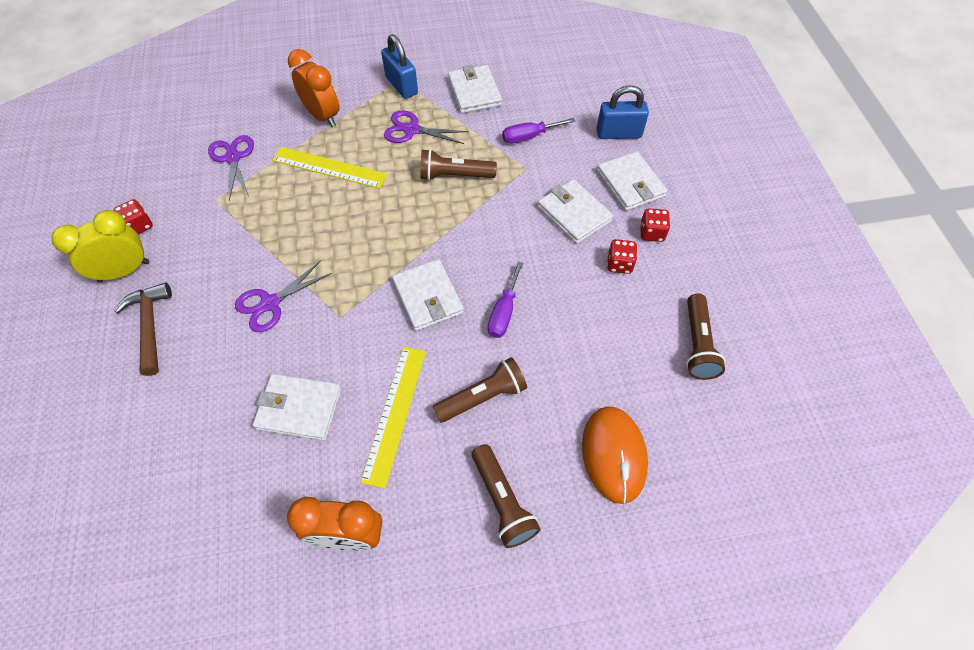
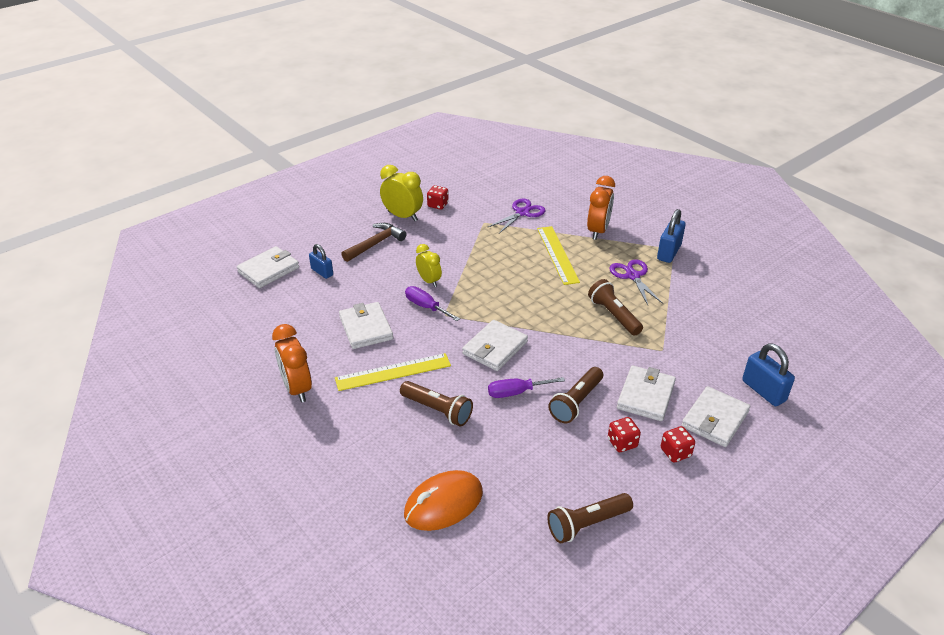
camera: 60 degrees right, 20 degrees down
(150, 412) = (322, 272): none -> blue padlock
(270, 303) = (429, 281): purple scissors -> yellow clock
(474, 92) = (707, 290): white wallet -> white wallet (268, 270)
(502, 501) = (365, 453): brown flashlight -> brown flashlight (576, 402)
(529, 137) = (697, 339): purple screwdriver -> purple screwdriver (426, 307)

